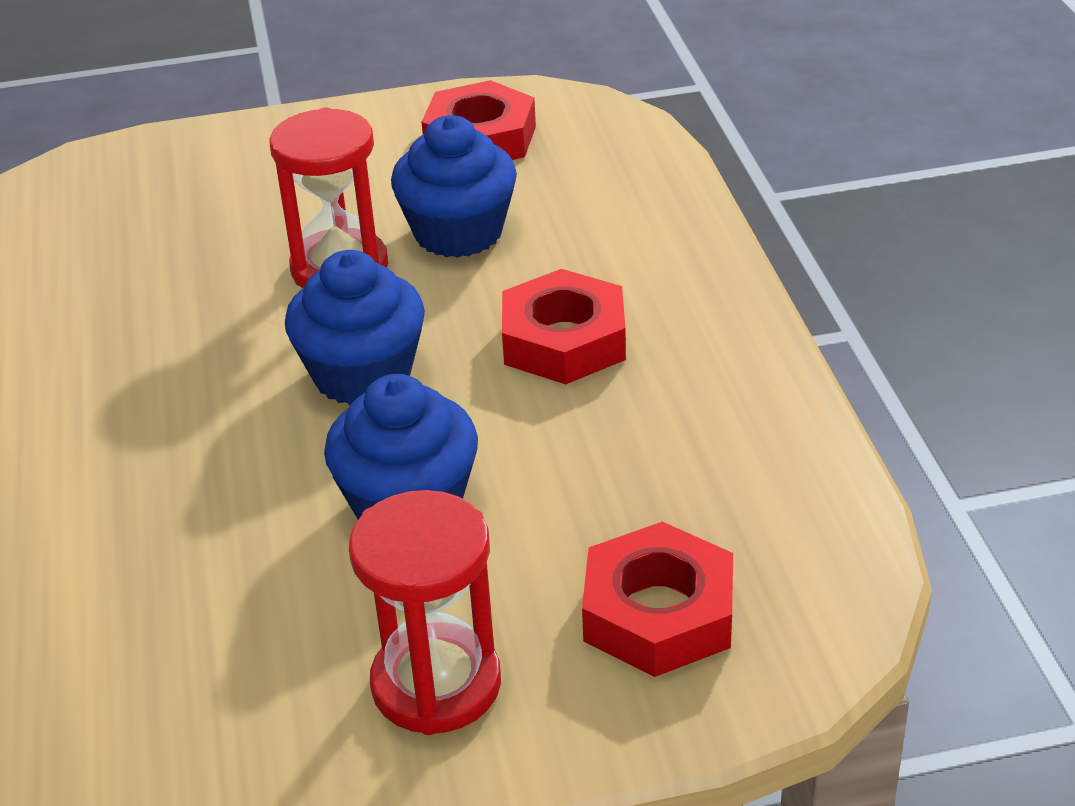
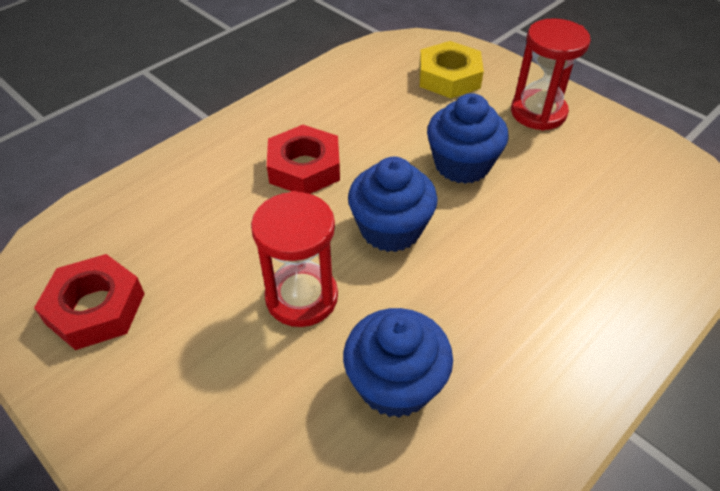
camera: 125 degrees left, 10 degrees up
(458, 233) = (227, 258): blue cupcake -> blue cupcake (395, 384)
(658, 613) = (449, 77): red nut -> yellow nut

